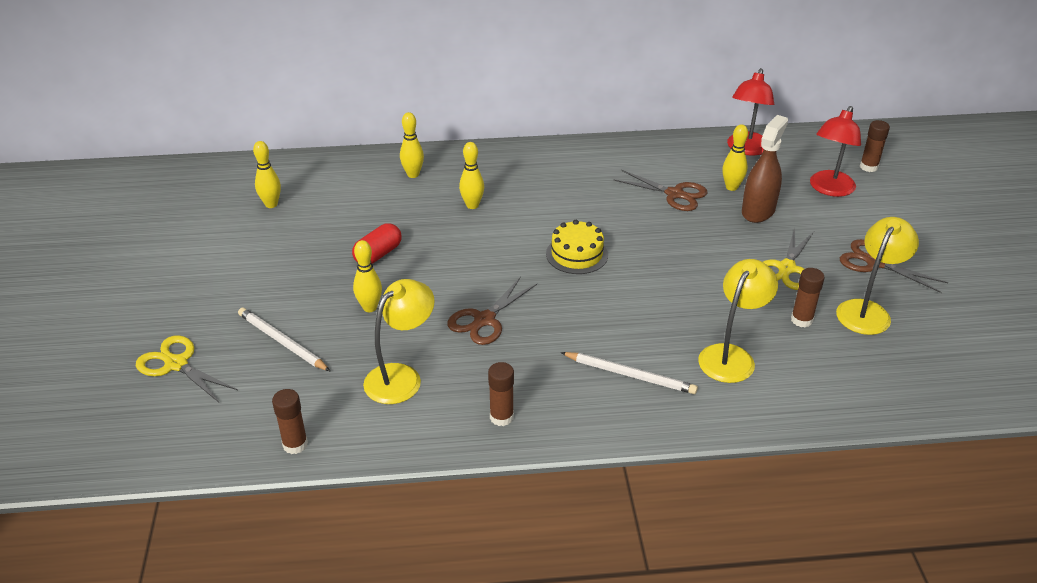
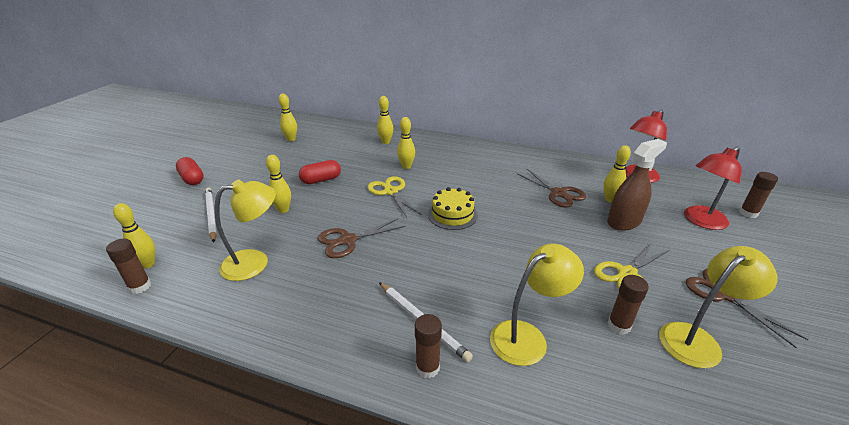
camera: 25 degrees right, 5 degrees down
(176, 364) = (142, 210): yellow scissors -> yellow scissors (391, 191)
(193, 303) = (192, 179): none -> red capsule
(273, 420) = (148, 264): none -> yellow bowling pin
(501, 417) = (291, 320): brown glue stick -> brown glue stick (427, 367)

